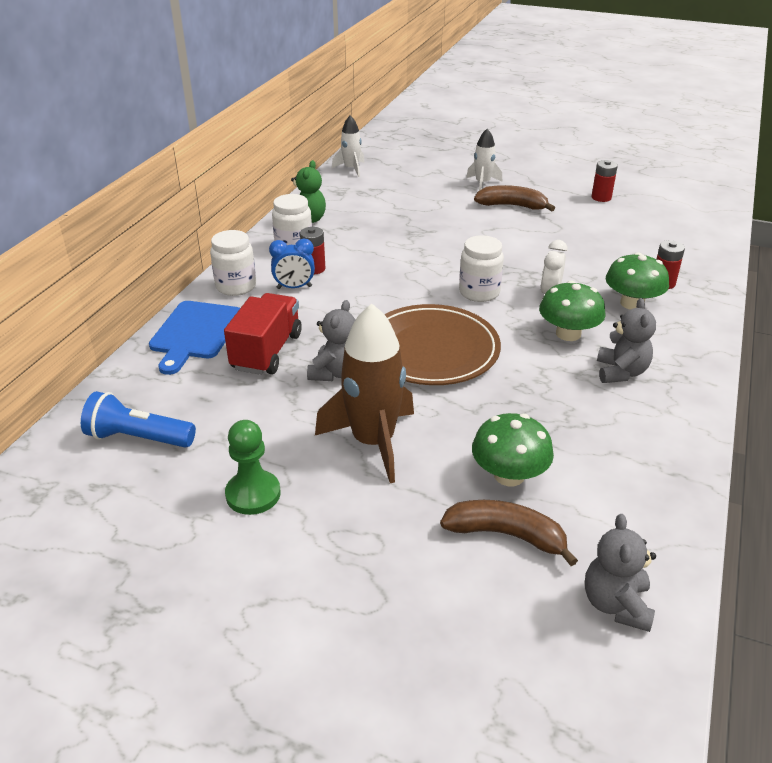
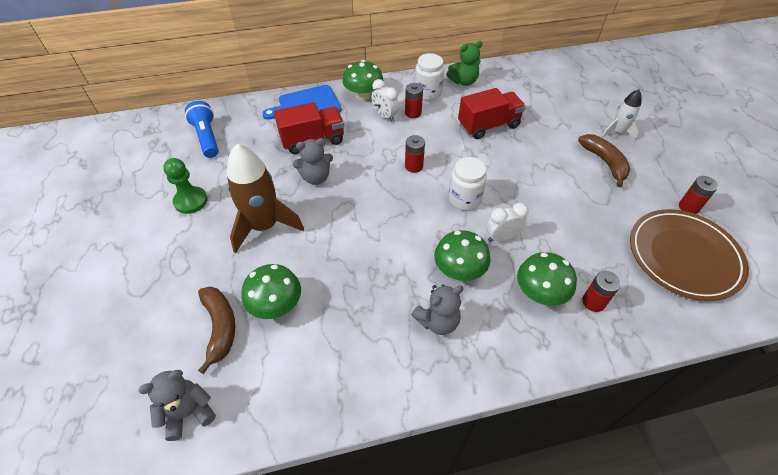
camera: 55 degrees right, 15 degrees up
(236, 286) = (363, 95): white jar -> green mushroom
(294, 287) = (385, 116): blue clock -> white clock
(351, 169) = (552, 64): white rocket -> none
(392, 236) = (488, 125): none -> red truck
(397, 301) = (414, 166): none -> red battery
(431, 350) = (375, 207): brown plate -> brown plate (683, 256)

